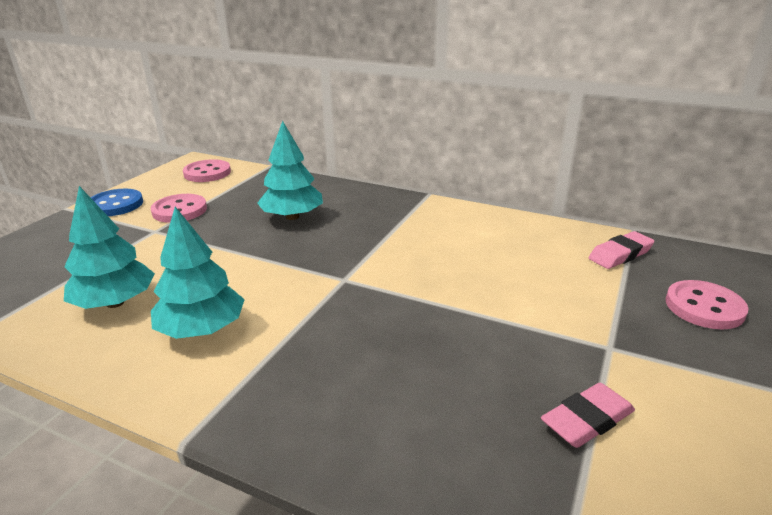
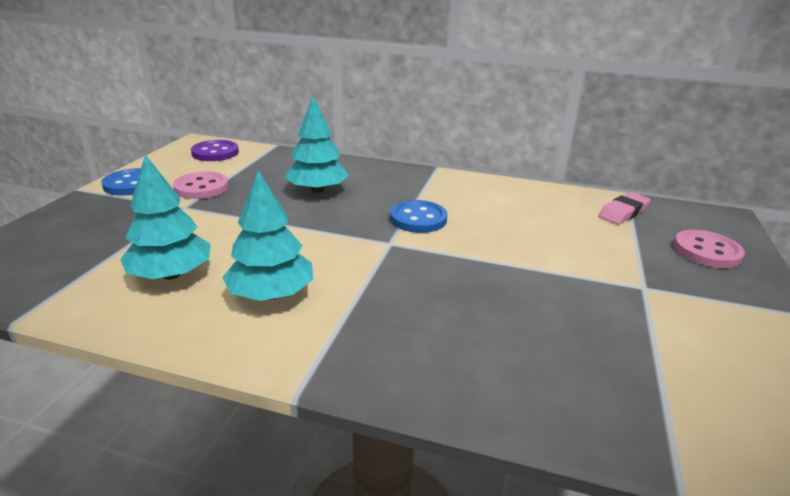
camera: 10 degrees left, 0 degrees up
(207, 173) = (215, 153): pink button -> purple button
(384, 253) = (418, 219): none -> blue button
(587, 420) = (649, 346): pink eraser -> none

